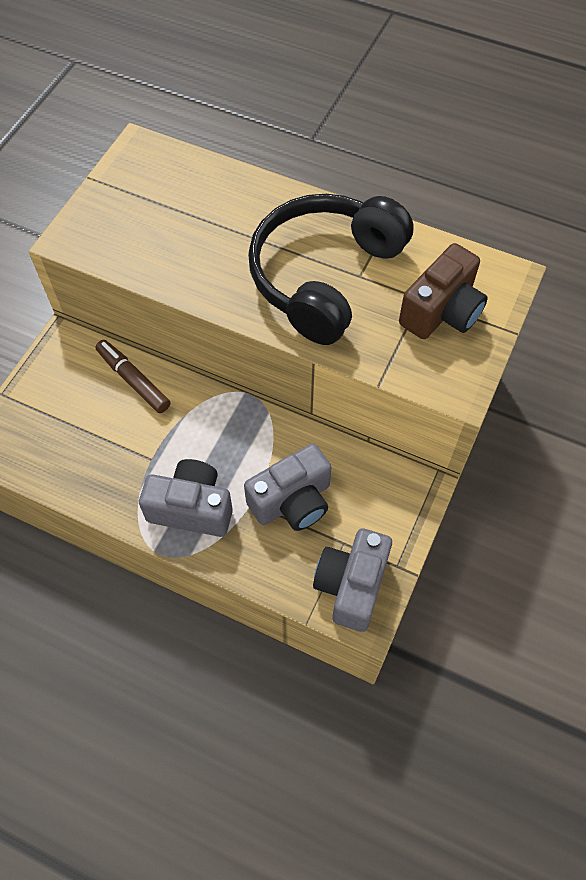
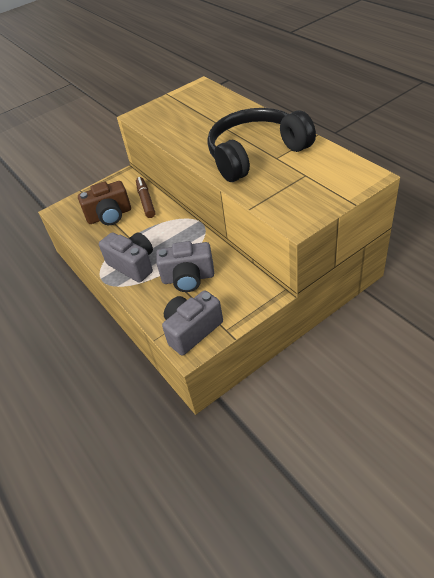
camera: 35 degrees right, 15 degrees down
(442, 312) = (313, 183): brown camera -> brown camera (109, 216)

